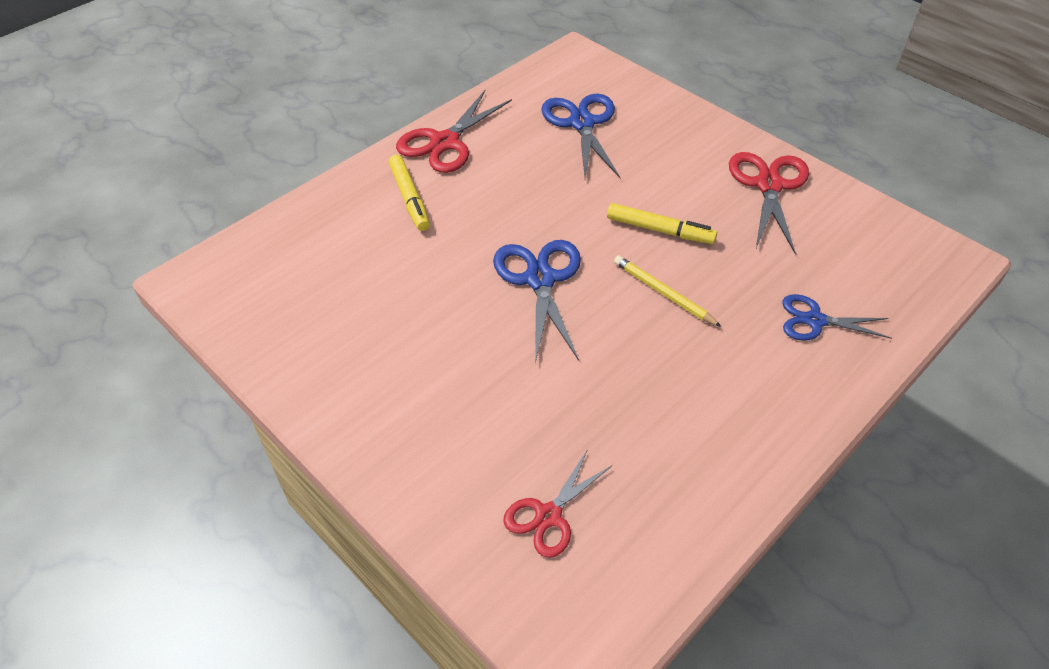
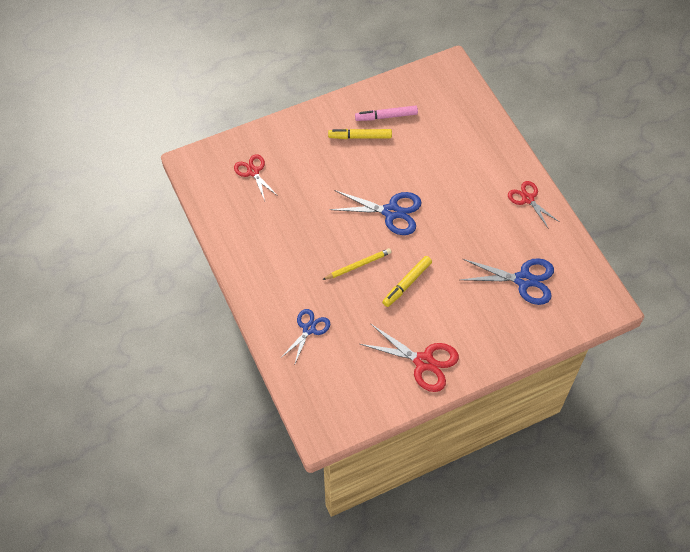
camera: 110 degrees right, 10 degrees up
(334, 338) = (386, 116): none -> pink marker
(409, 198) = (480, 169): yellow marker -> yellow marker (360, 137)
(445, 142) = (528, 199): red scissors -> red scissors, size x0.64

